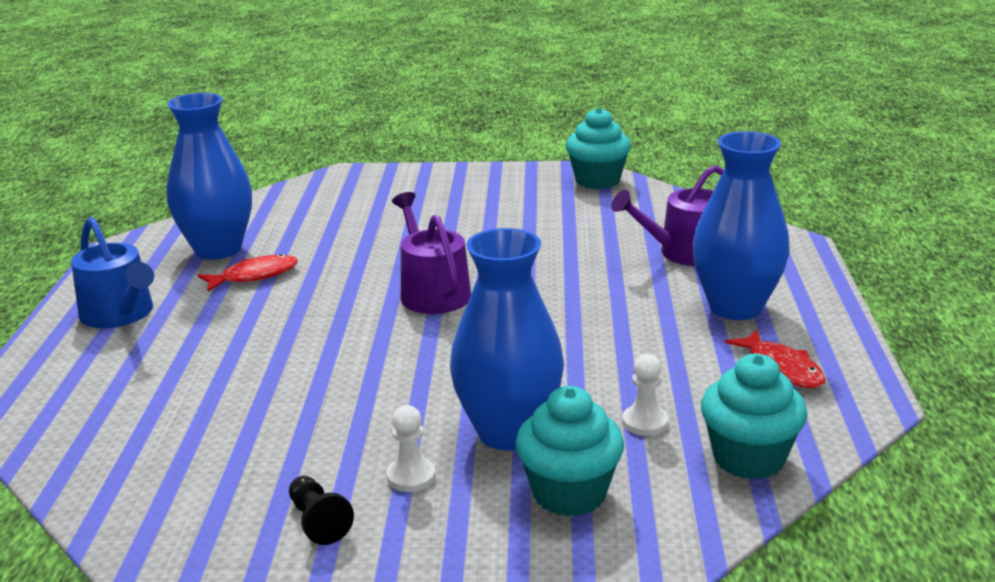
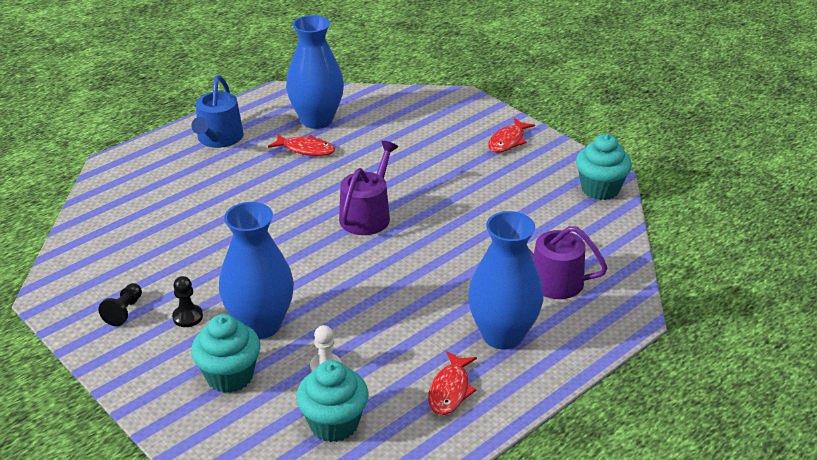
camera: 45 degrees right, 10 degrees up
(411, 476) = (187, 317): white pawn -> black pawn
(453, 184) = (508, 141): none -> red fish

